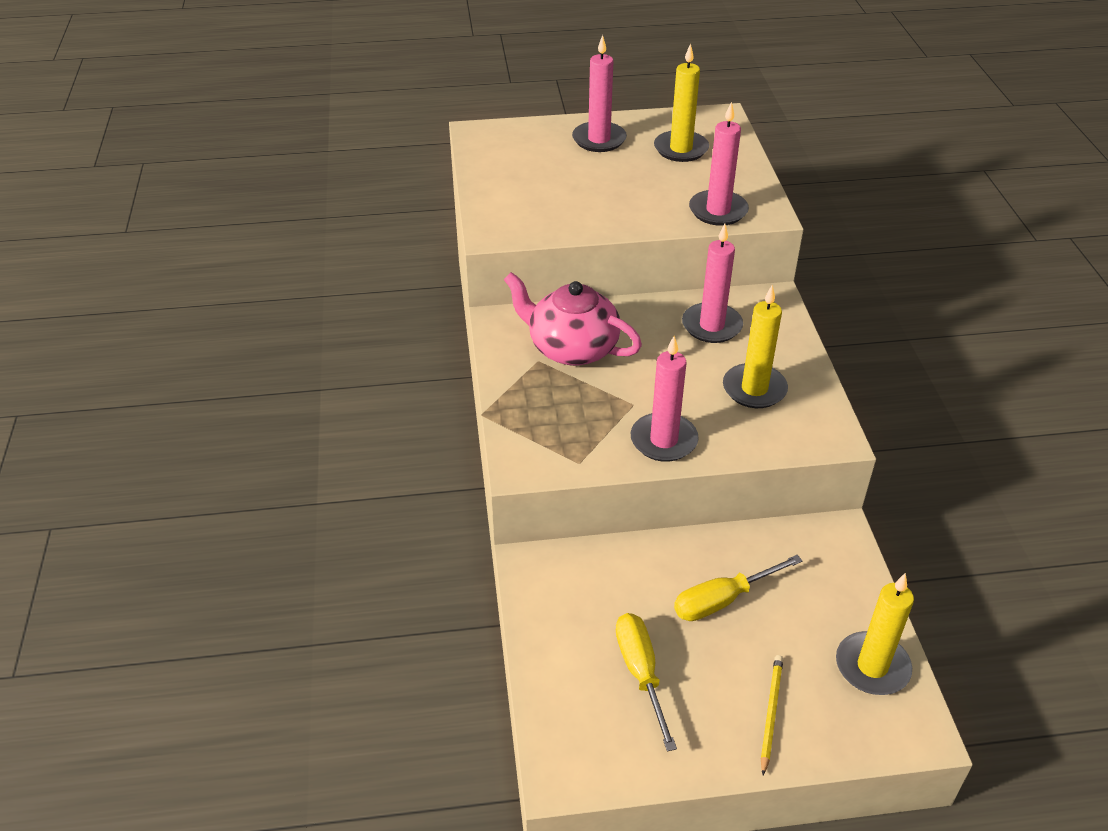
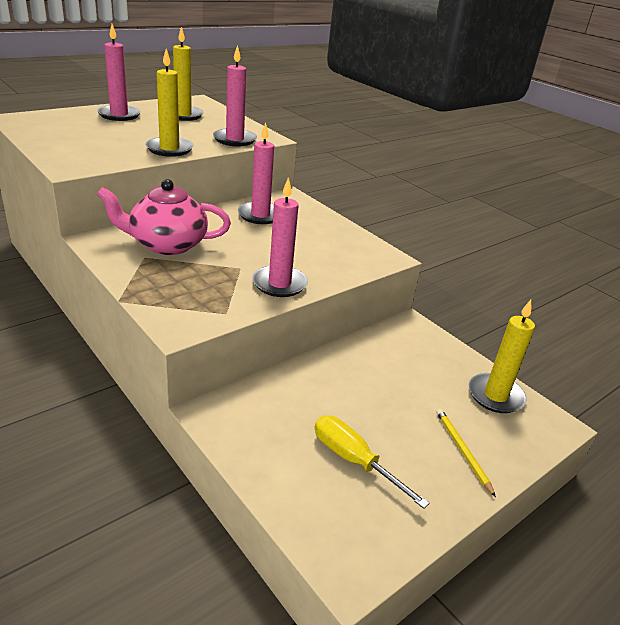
camera: 35 degrees left, 10 degrees down
(722, 600) = (372, 388): yellow screwdriver -> none
(754, 389) = (316, 242): yellow candle -> yellow candle (169, 149)

